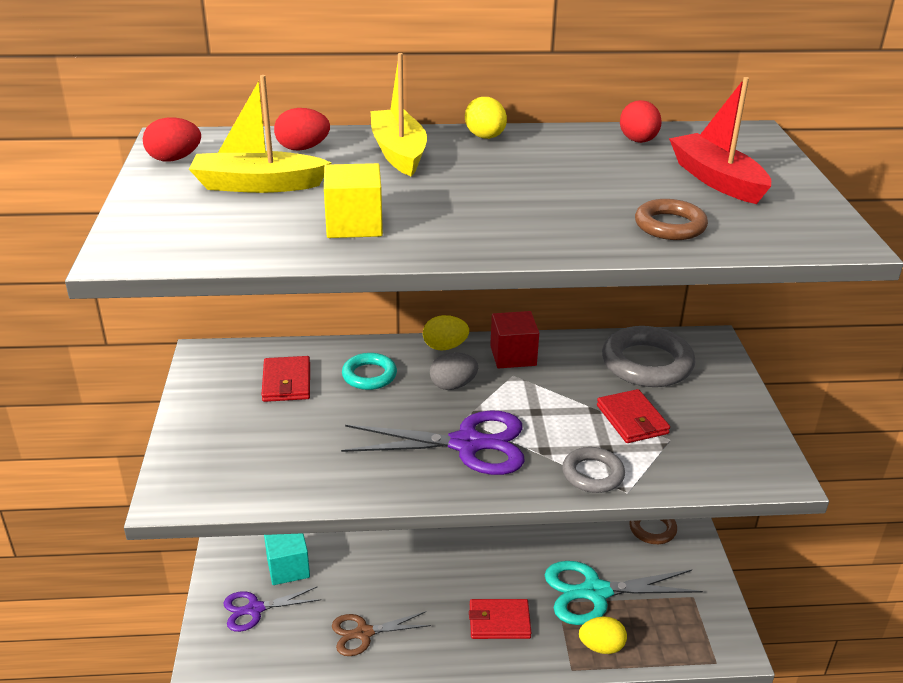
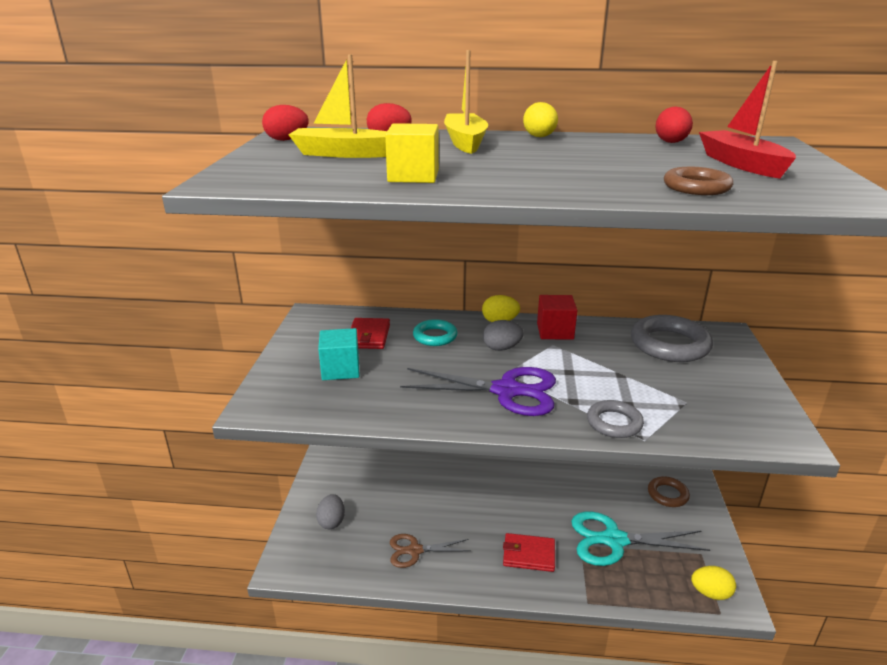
camera: 10 degrees right, 5 degrees down
(255, 609) = (332, 521): purple scissors -> grey egg
(288, 568) = (364, 493): turquoise cube -> turquoise cube (340, 369)
(601, 647) = (615, 586): yellow egg -> yellow egg (710, 593)
(632, 419) = (653, 384): red wallet -> none

